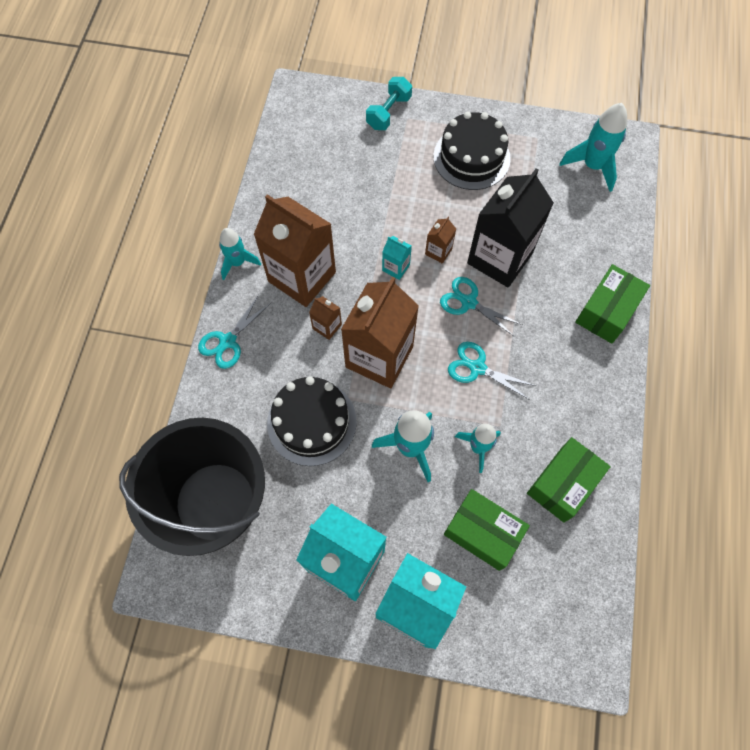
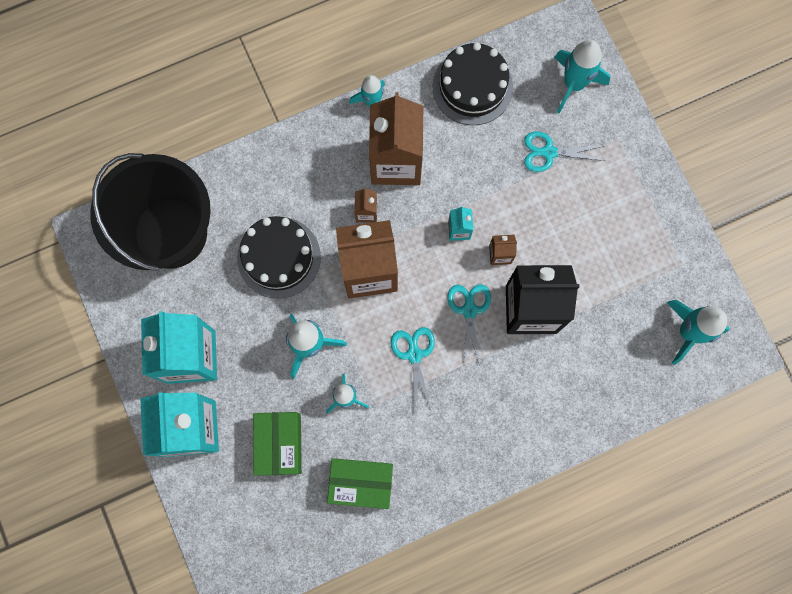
camera: 55 degrees right, 10 degrees up
(227, 341) = (299, 146): turquoise scissors -> turquoise scissors (548, 152)
(341, 118) = (574, 84): none -> turquoise rocket
(388, 112) = (611, 119): turquoise dumbbell -> none
(471, 157) = (617, 221): black cake -> black cake (472, 87)
(606, 311) = (544, 430): green box -> none

